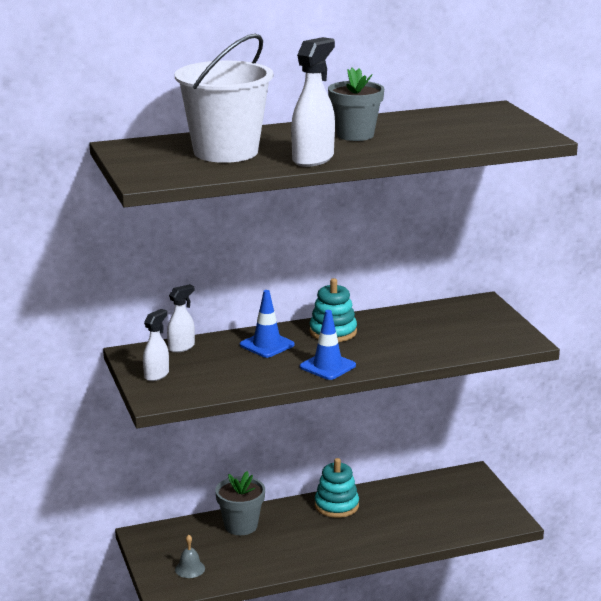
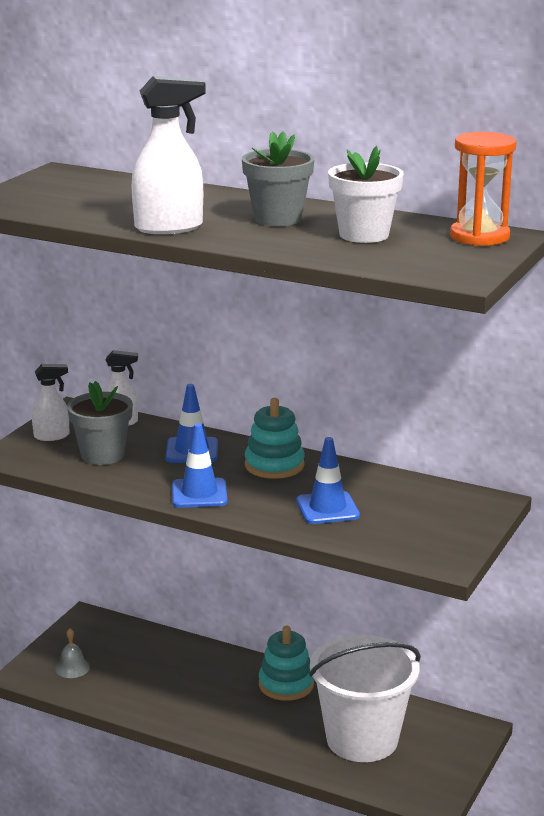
camera: 45 degrees right, 0 degrees up
(225, 152) = (120, 199): white bucket -> white bucket (362, 739)
(241, 526) = (174, 655): grey flower pot -> grey flower pot (102, 455)
(413, 342) = (327, 508): none -> blue traffic cone
(428, 130) = (364, 235): none -> white flower pot
(484, 113) = (479, 236): none -> orange hourglass

